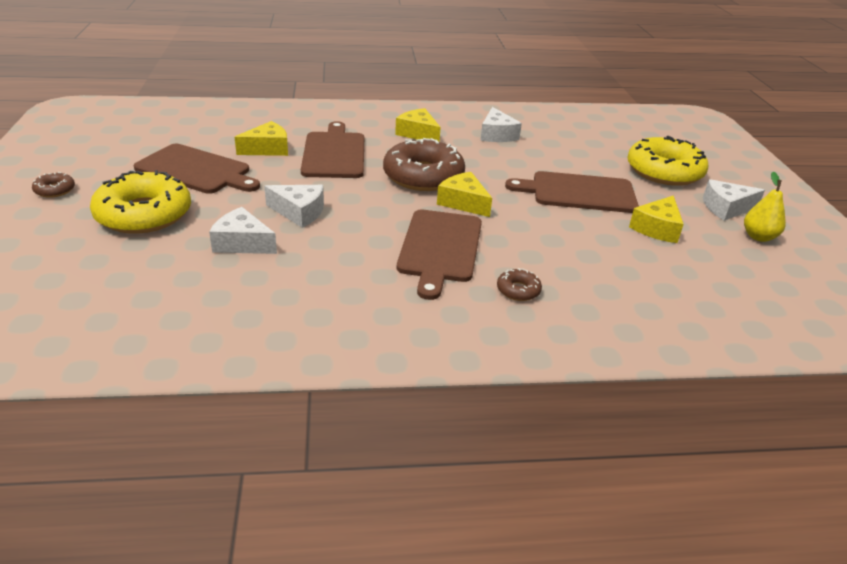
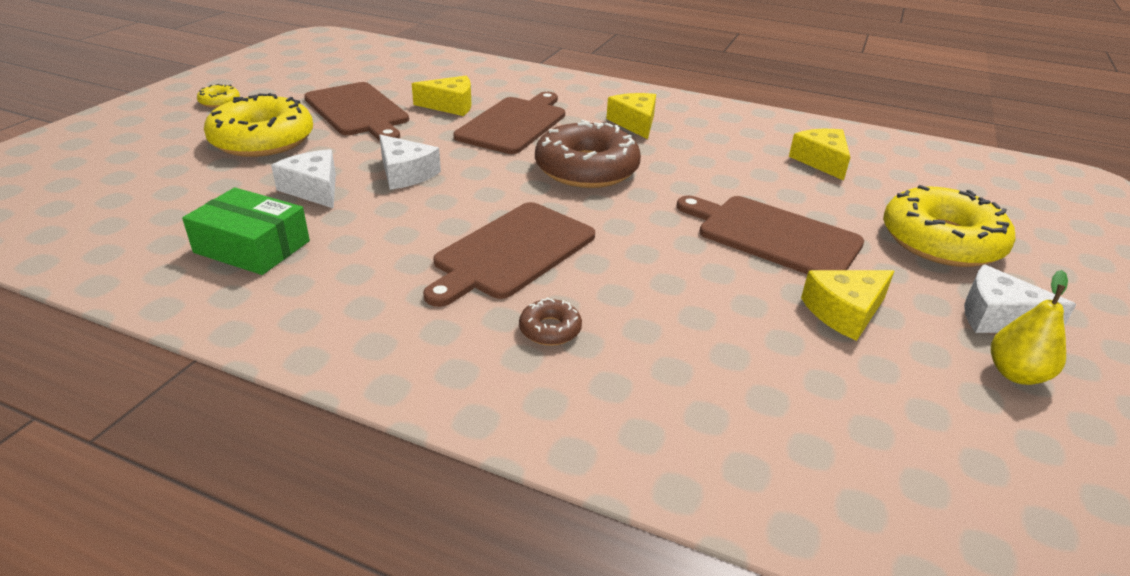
camera: 30 degrees right, 0 degrees up
(55, 190) = (219, 102): brown donut -> yellow donut
(251, 300) = (252, 247): none -> green box
(463, 202) = (601, 209): yellow cheese -> yellow cheese (821, 161)
(497, 135) = (735, 144): white cheese -> none

